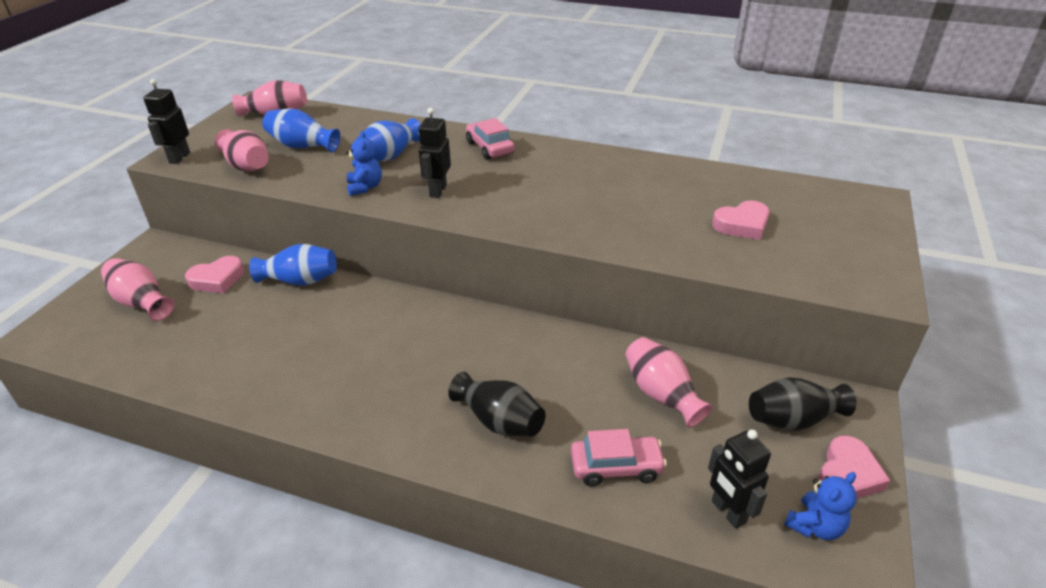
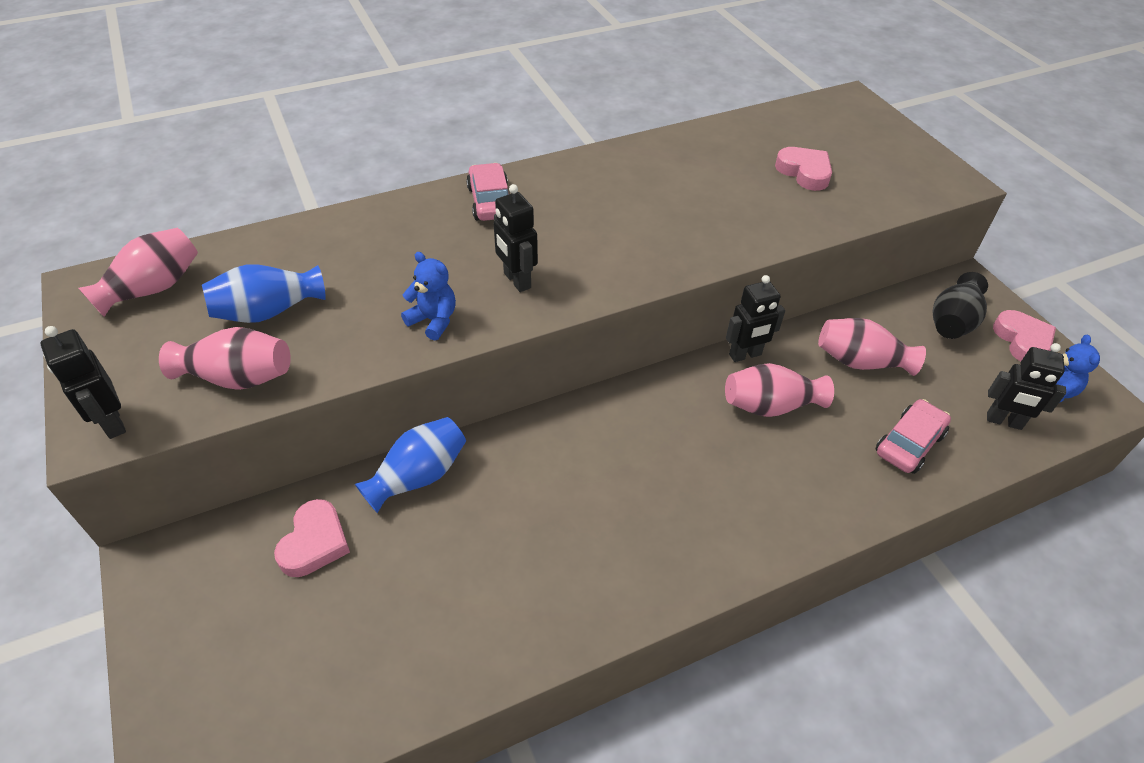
camera: 45 degrees left, 10 degrees up
(142, 302) = (260, 639): pink vase -> pink vase (770, 406)
(390, 156) = (399, 267): blue vase -> none
(489, 148) = (490, 202): pink car -> pink car turned 60 degrees clockwise
(499, 421) = (791, 473): black vase -> none
(577, 337) = (745, 355): none -> black robot
(742, 225) = (804, 172): pink heart -> pink heart turned 60 degrees counterclockwise

